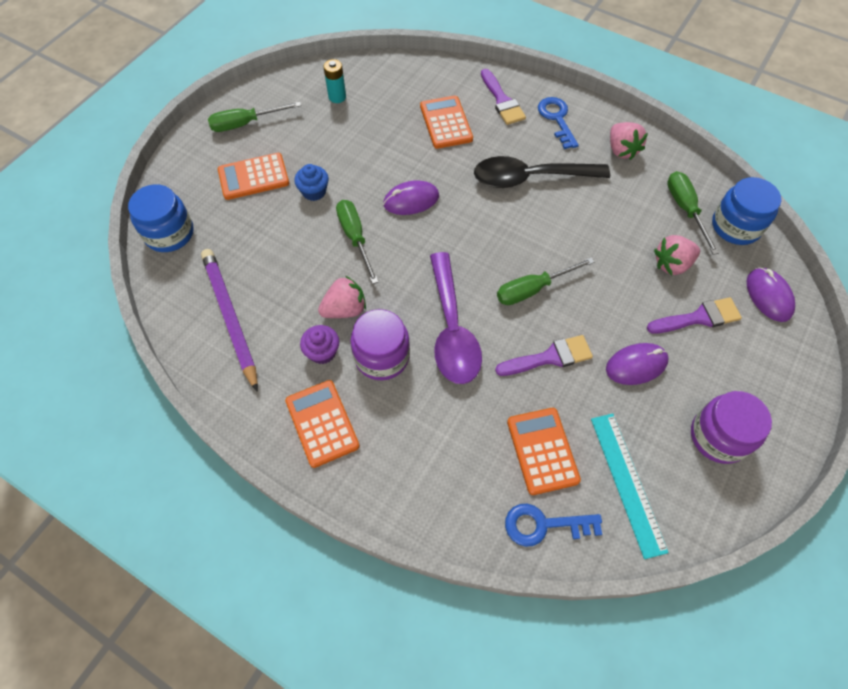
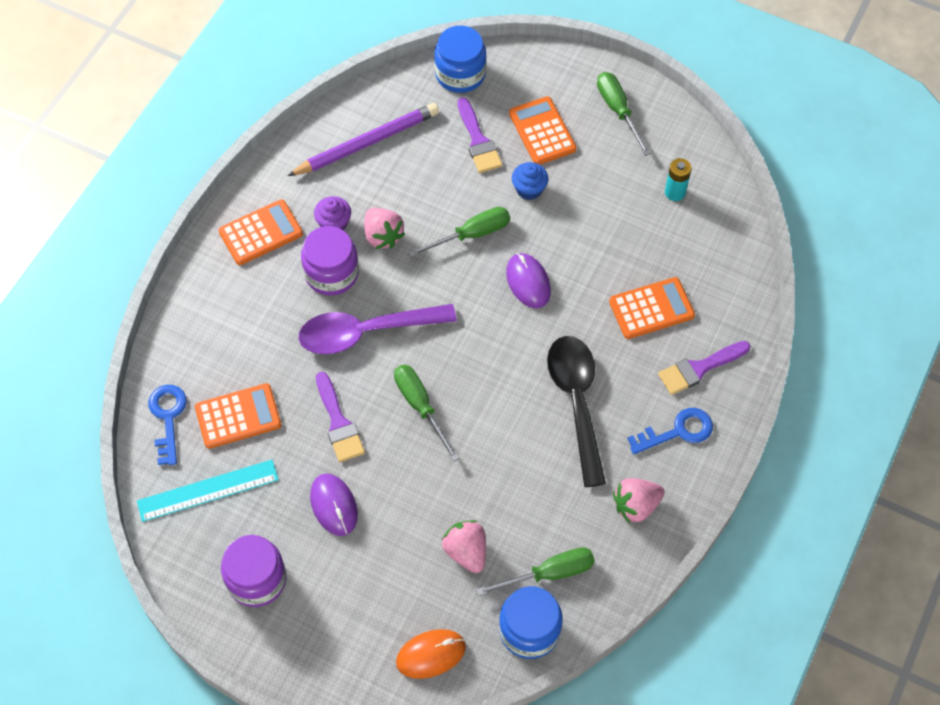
camera: 85 degrees right, 0 degrees up
(698, 318) = (396, 574): purple brush -> purple brush (478, 141)
(768, 296) = (431, 654): purple mouse -> orange mouse

